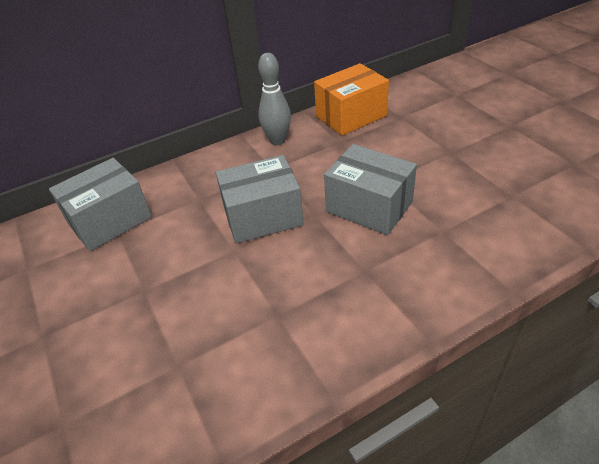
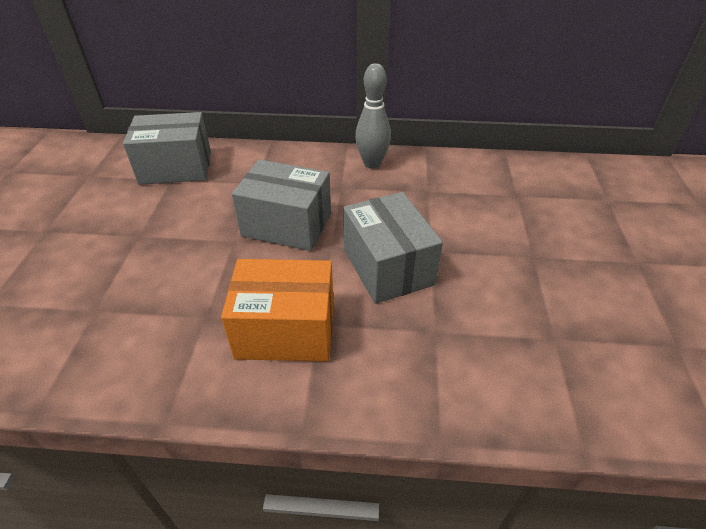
camera: 30 degrees right, 0 degrees up
(351, 116) = (465, 172): orange box -> orange box (286, 330)

